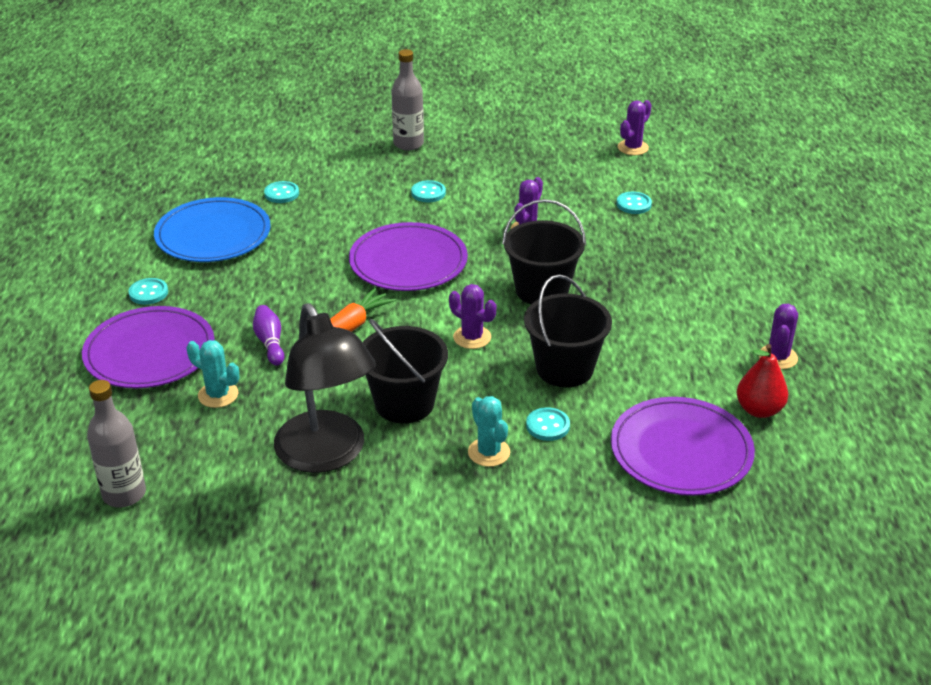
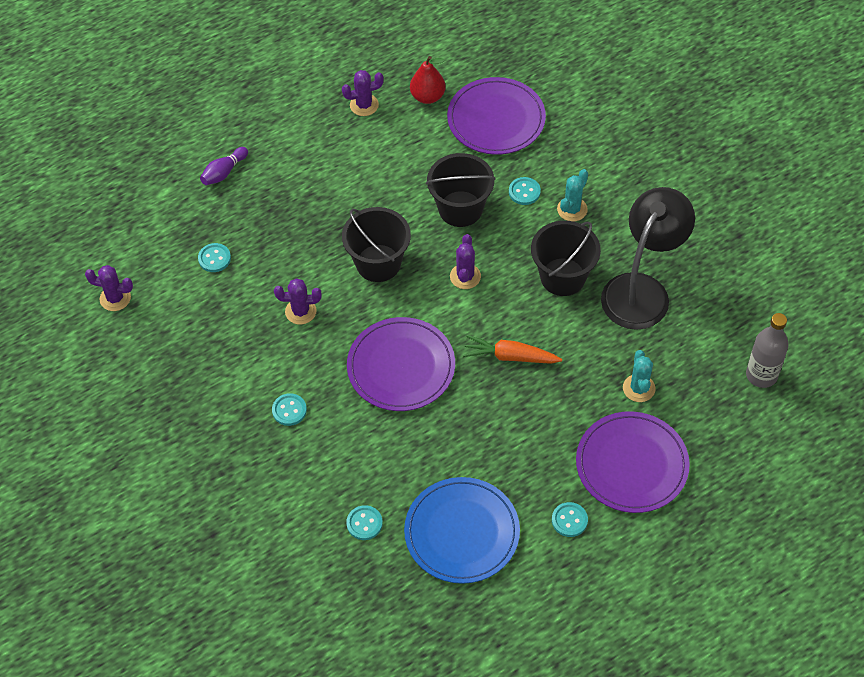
camera: 120 degrees left, 20 degrees up
(270, 343) = (563, 394): purple bowling pin -> purple bowling pin (224, 172)
(408, 144) = (213, 474): grey bottle -> none

